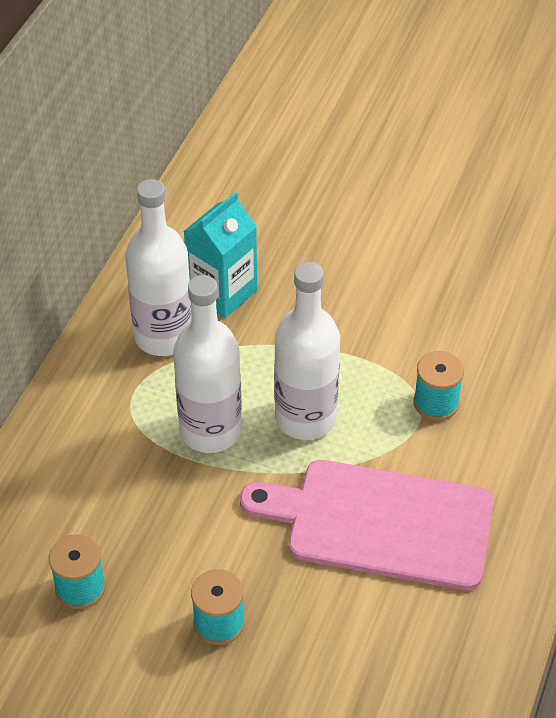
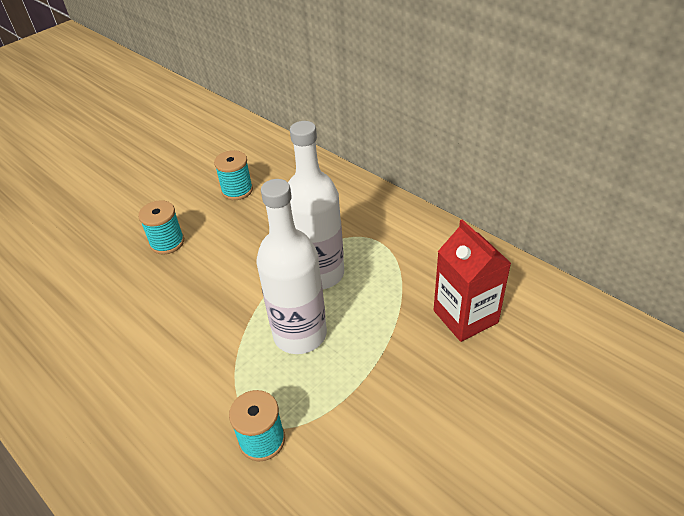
camera: 115 degrees right, 5 degrees down
(163, 336) = (427, 268): white bottle -> none
(222, 292) = (465, 316): turquoise carton -> red carton
(380, 523) = (173, 351): pink cutting board -> none

